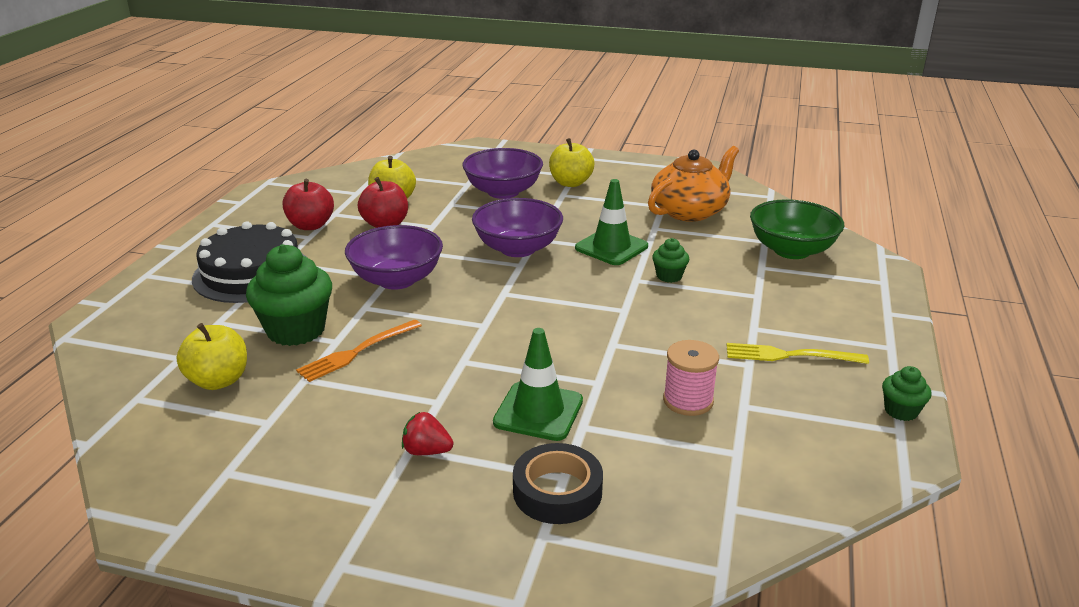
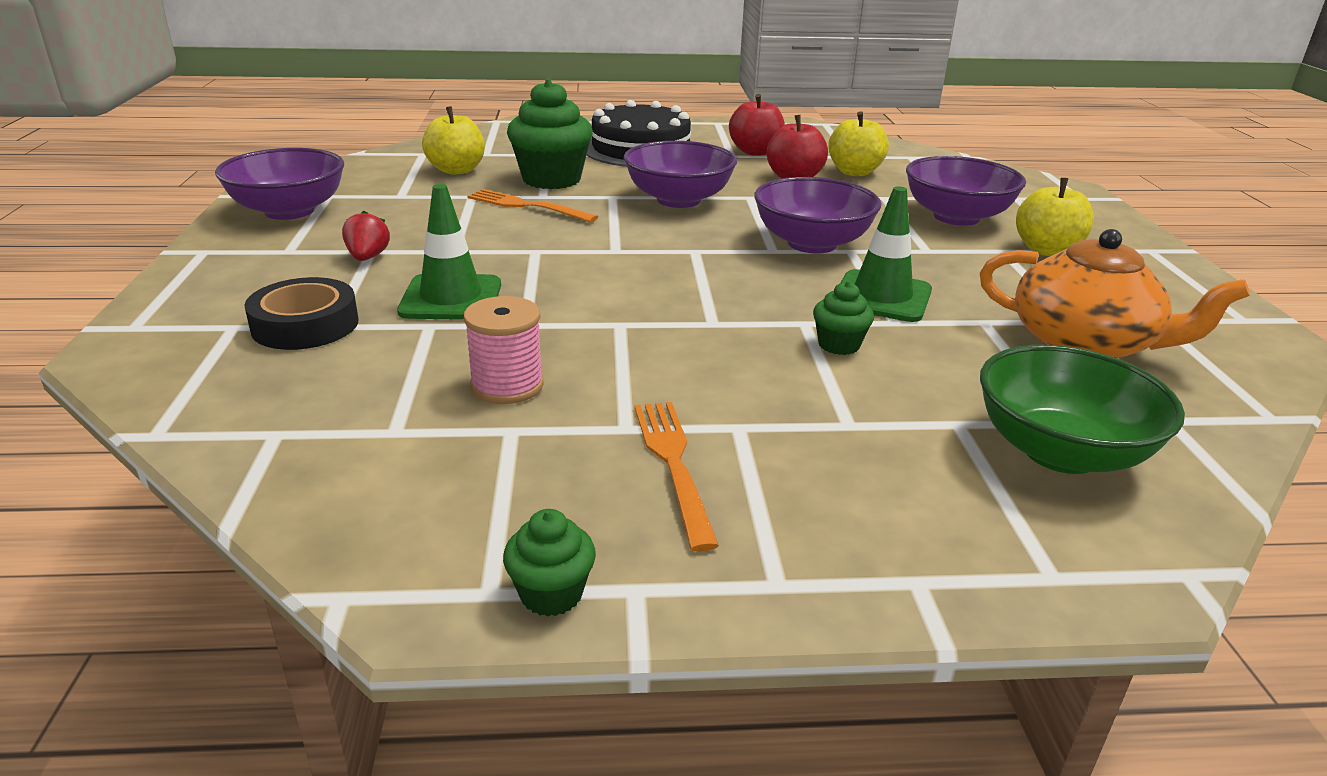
camera: 70 degrees right, 0 degrees up
(258, 501) = (289, 211): none -> purple bowl
(789, 355) = (672, 463): yellow fork -> orange fork

